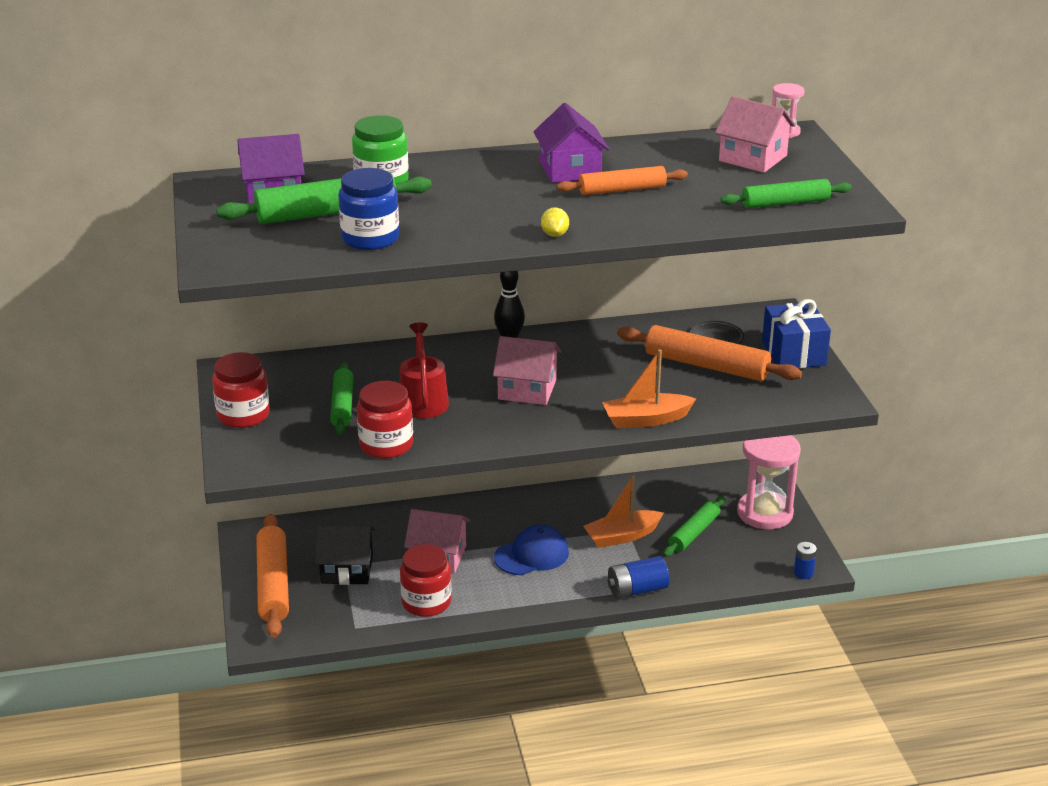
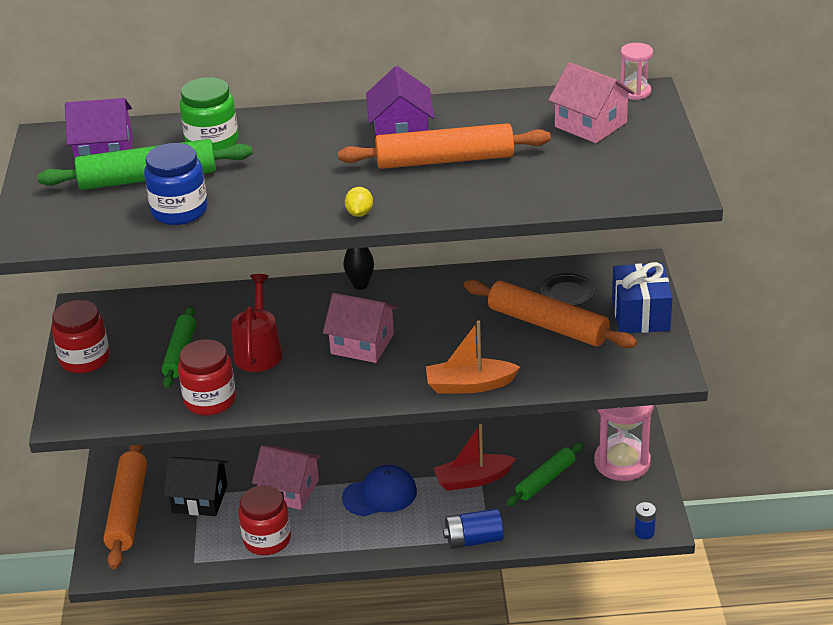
camera: 10 degrees right, 5 degrees up
(622, 190) = (444, 160): orange rolling pin -> orange rolling pin, size x1.56
(622, 536) = (473, 479): orange boat -> red boat
(785, 203) = (605, 182): green rolling pin -> none

